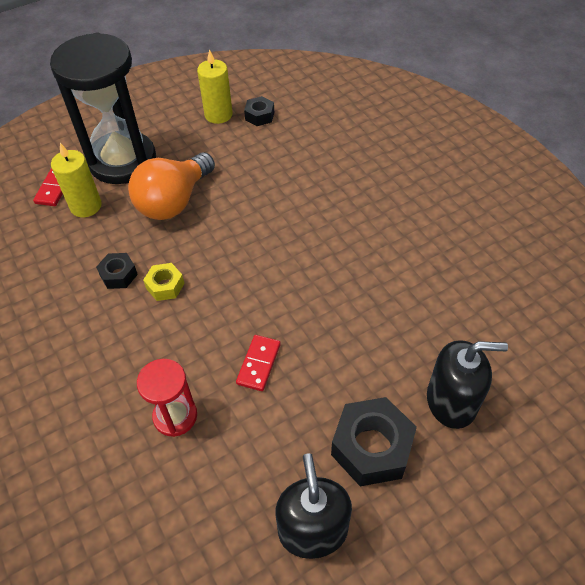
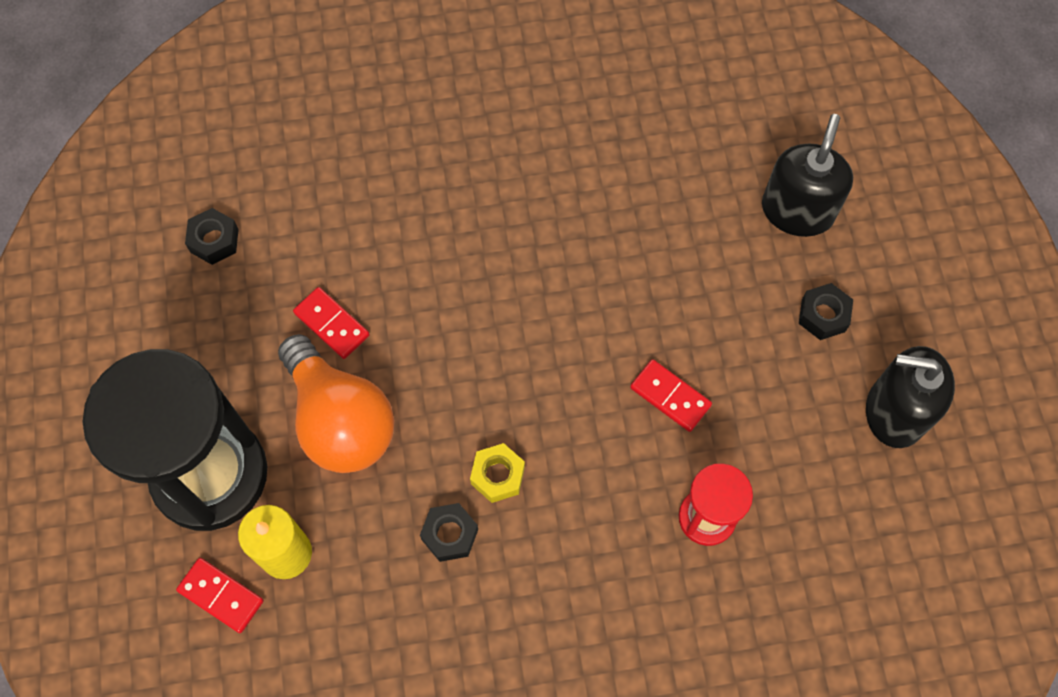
camera: 70 degrees left, 15 degrees up
(218, 115) = (177, 299): yellow candle -> none
(232, 178) = (332, 324): none -> red domino
(371, 447) = (823, 315): black nut -> black nut, size x0.55

